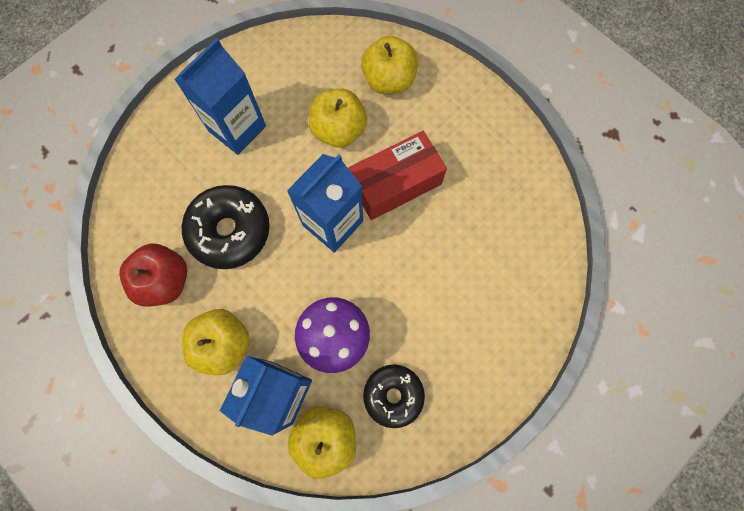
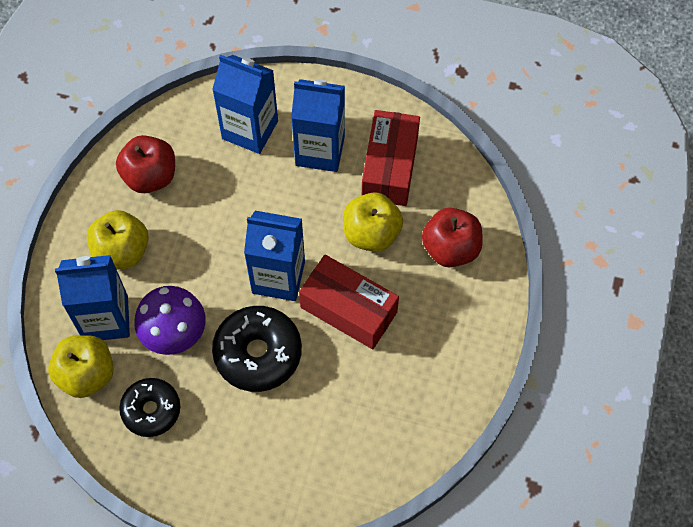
camera: 60 degrees right, 10 degrees down
(178, 173) = (250, 130): none -> blue carton
(229, 231) = (222, 199): black donut -> black donut (258, 353)
(289, 85) = (389, 167): none -> red box
(389, 80) = (451, 248): yellow apple -> red apple

